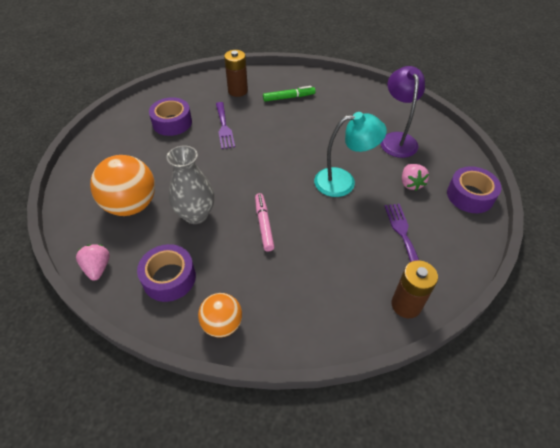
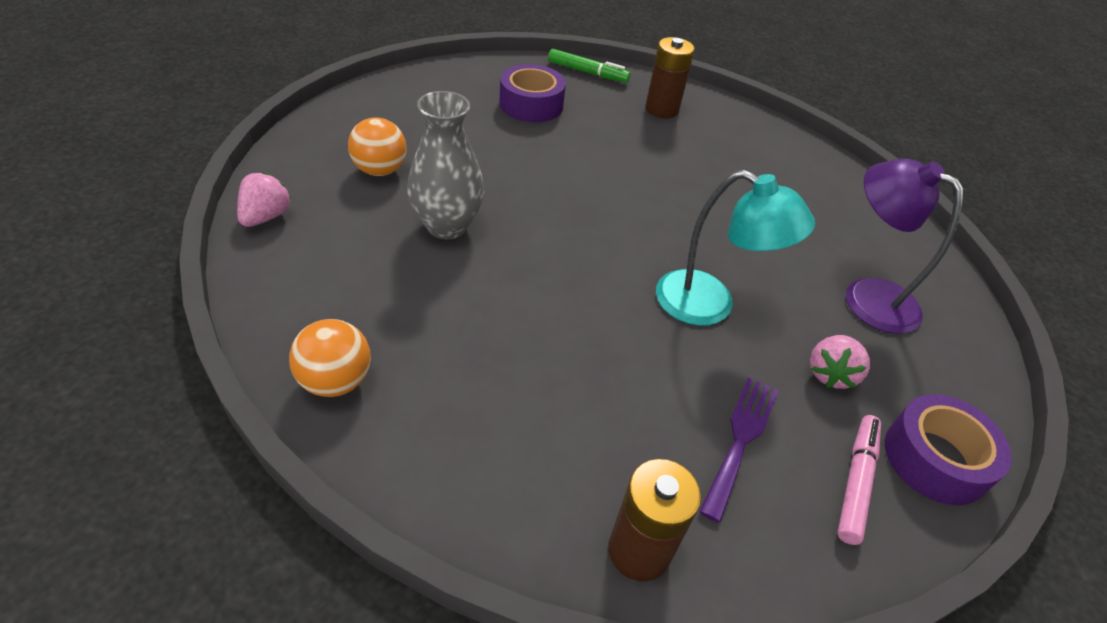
camera: 30 degrees right, 5 degrees down
(131, 205) = (380, 170): orange ball -> orange ball, size x0.60
(169, 278) = (332, 280): purple tape -> none
(224, 127) = (596, 143): purple fork -> none
(264, 224) = (526, 291): pink marker -> pink marker (856, 482)
(289, 97) = (732, 152): green marker -> green marker (587, 72)
(397, 139) = (867, 296): purple lamp -> purple lamp turned 75 degrees counterclockwise

